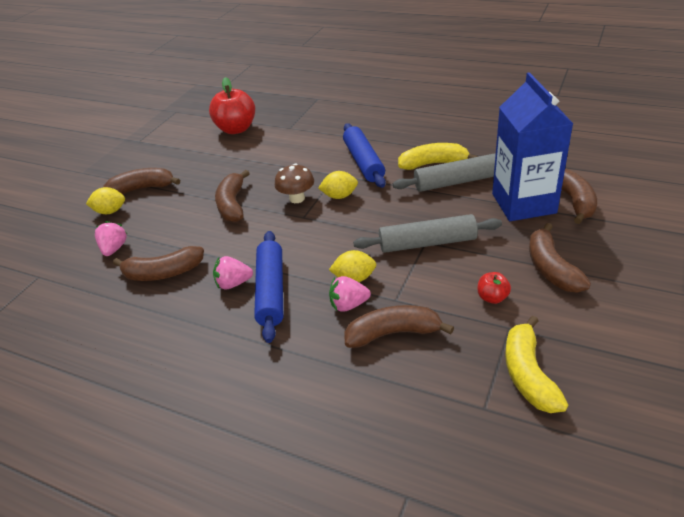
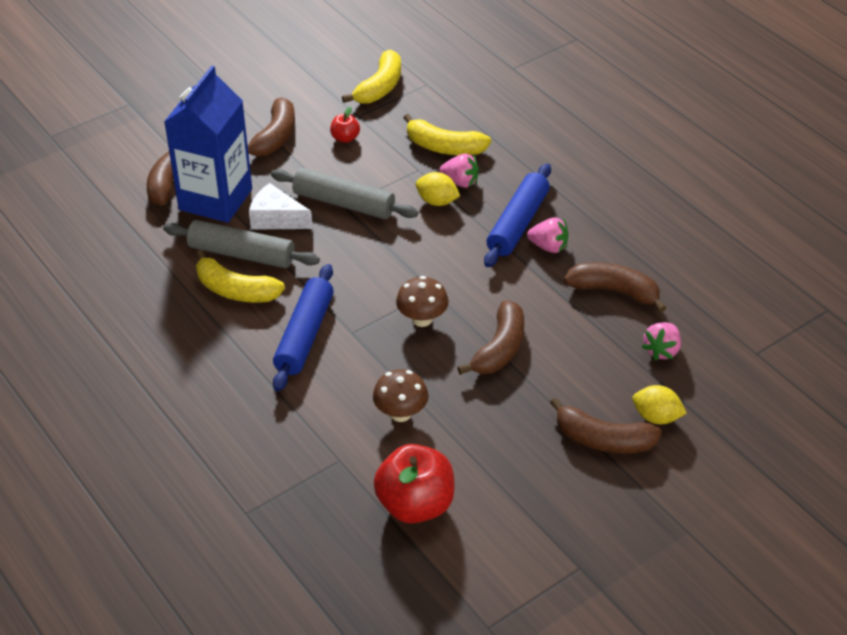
camera: 155 degrees left, 5 degrees up
(272, 154) = (400, 413): none -> brown mushroom
(339, 196) = (374, 298): yellow lemon -> none
(393, 333) = (444, 147): brown banana -> yellow banana
(463, 211) = (276, 219): none -> white cheese

